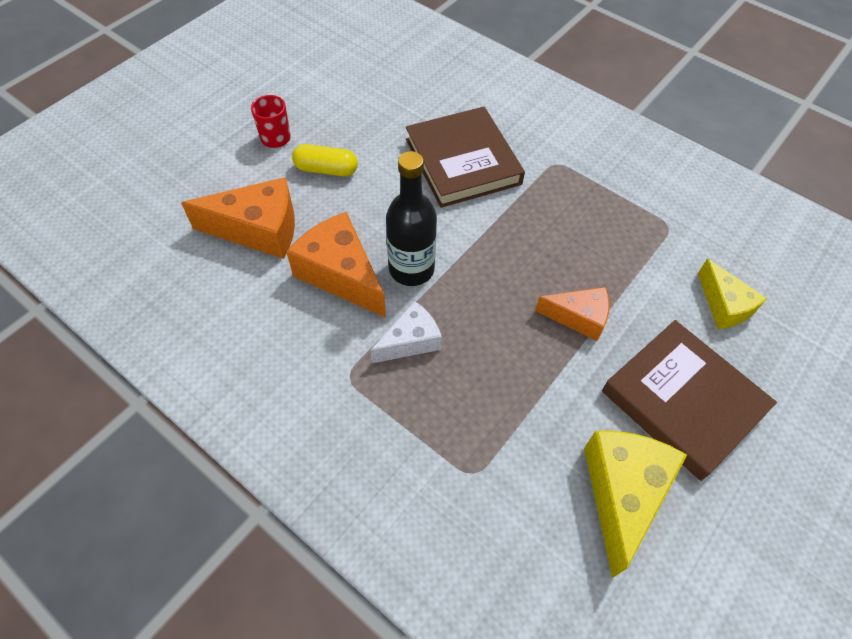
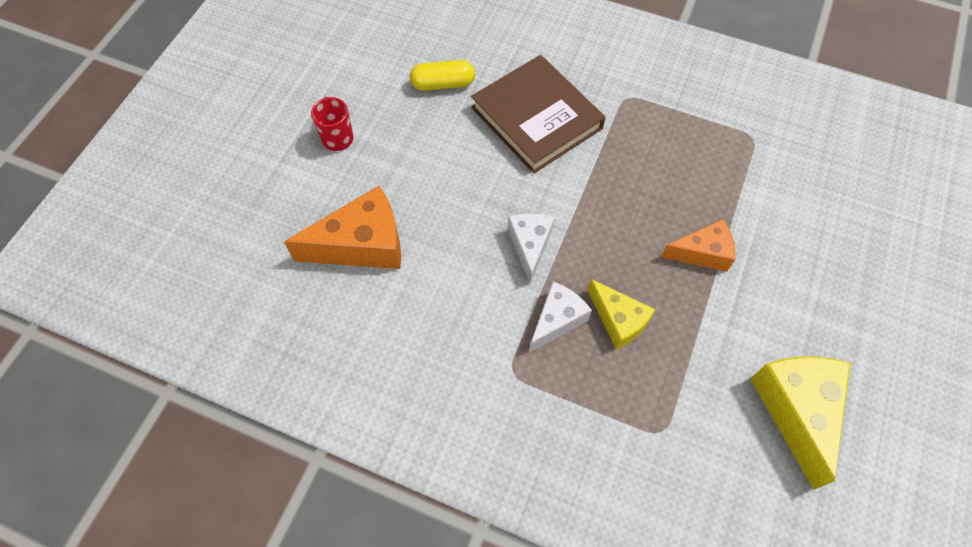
camera: 15 degrees left, 5 degrees up
(326, 169) = (404, 161): yellow capsule -> yellow capsule (443, 84)
(341, 274) = (463, 270): orange cheese -> none
(411, 269) = (530, 246): black bottle -> white cheese
(683, 401) = (820, 308): brown book -> none
(724, 305) = (826, 205): yellow cheese -> yellow cheese (618, 320)

